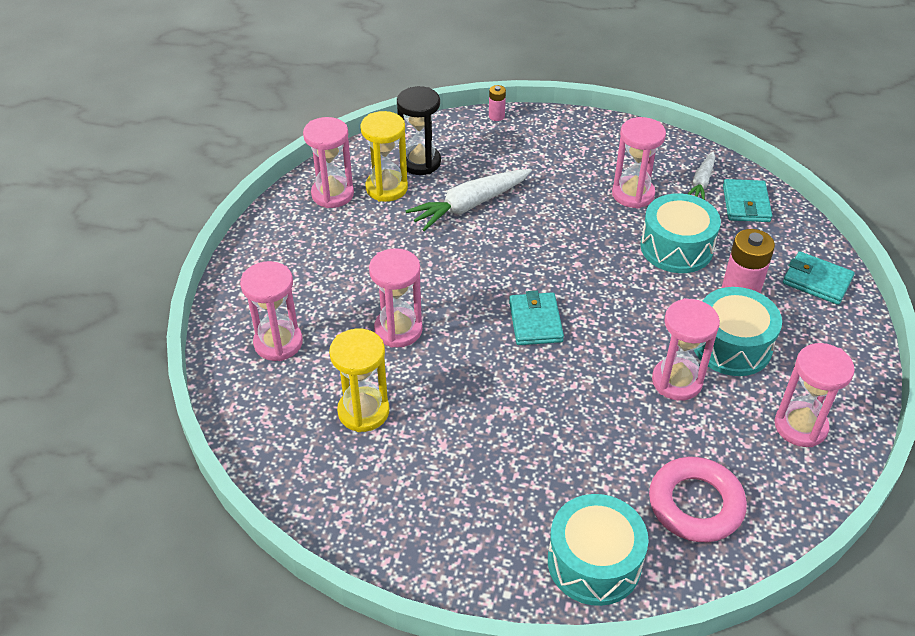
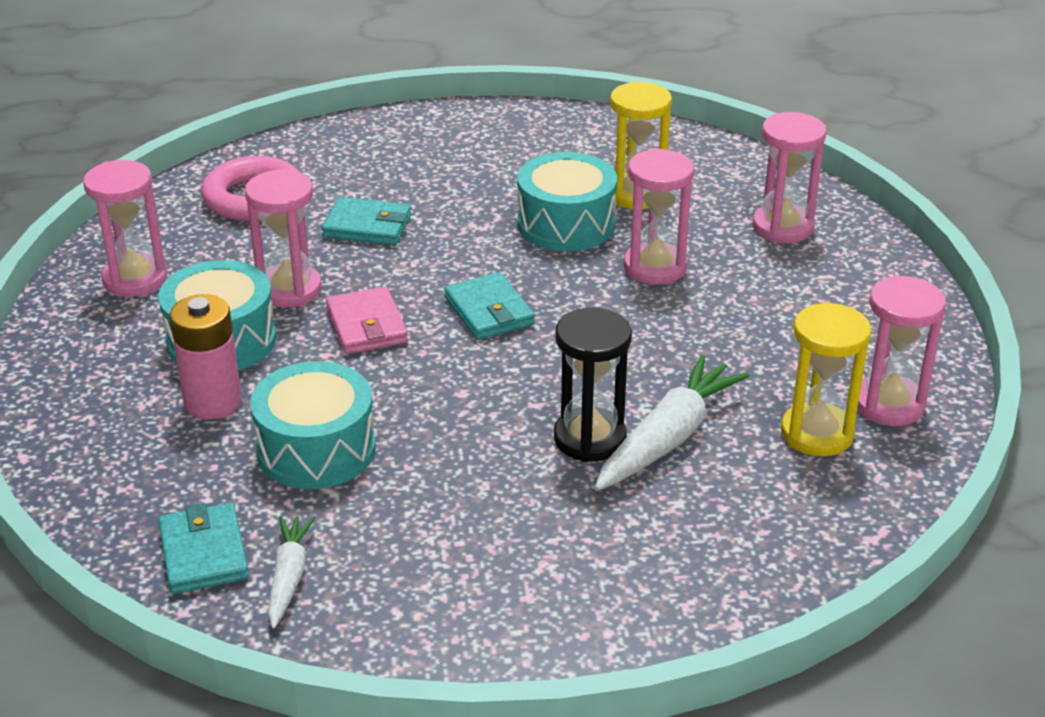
camera: 160 degrees right, 10 degrees down
(420, 162) = (800, 490): black hourglass -> black hourglass (590, 438)
(496, 116) = (731, 624): pink battery -> none
(594, 562) = (347, 146): turquoise drum -> turquoise drum (566, 224)
(625, 331) = (367, 325): none -> pink wallet
(633, 194) = (408, 522): pink hourglass -> none
(817, 281) = (90, 449): turquoise wallet -> turquoise wallet (367, 226)

